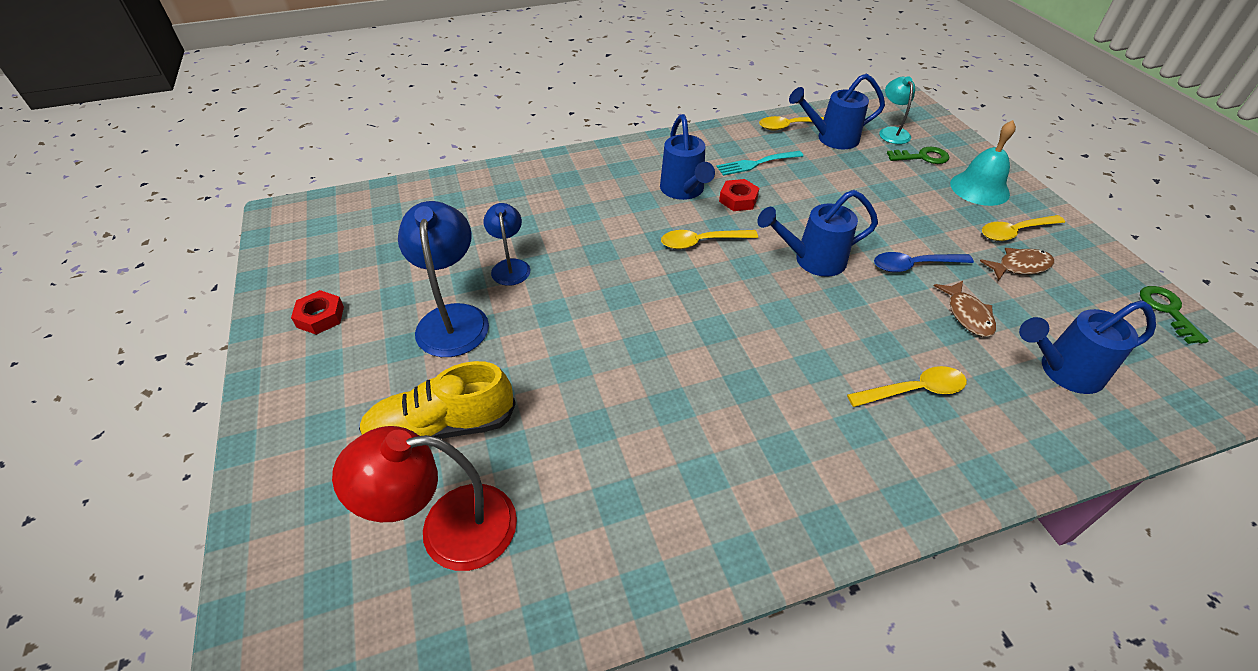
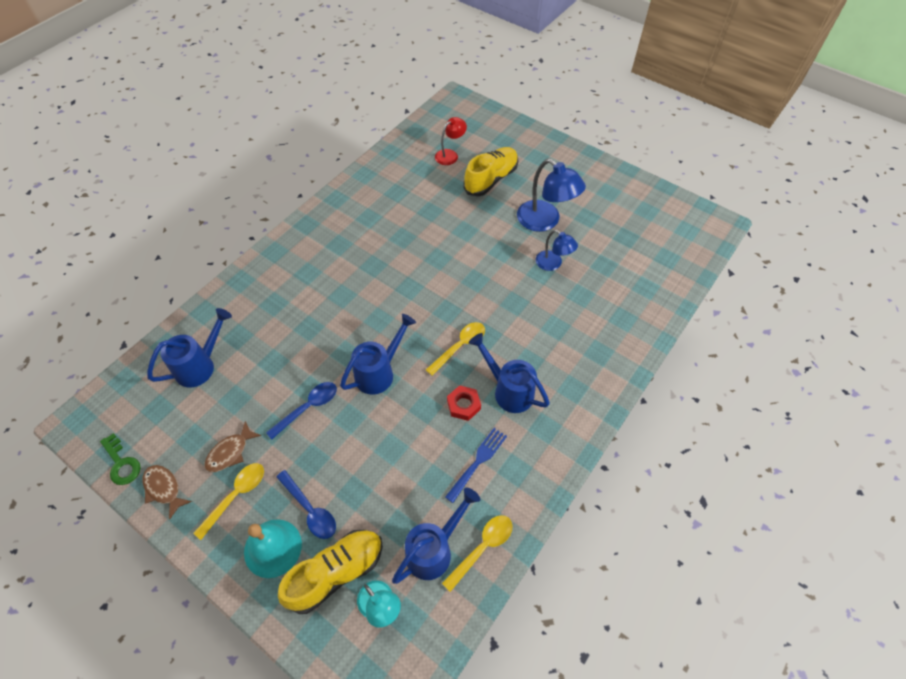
camera: 145 degrees right, 10 degrees up
(320, 317) = (605, 189): red nut -> none
(448, 529) = (450, 155): red lamp -> red lamp, size x0.59
(756, 163) = (478, 462): turquoise fork -> blue fork
(913, 390) = (285, 307): yellow spoon -> none
(922, 157) = (336, 572): green key -> yellow shoe
(936, 196) = (310, 509): none -> blue spoon
(967, 315) = (263, 380): brown fish -> brown fish (164, 489)

